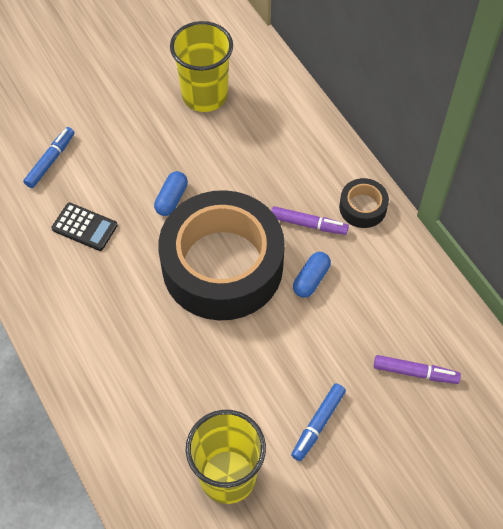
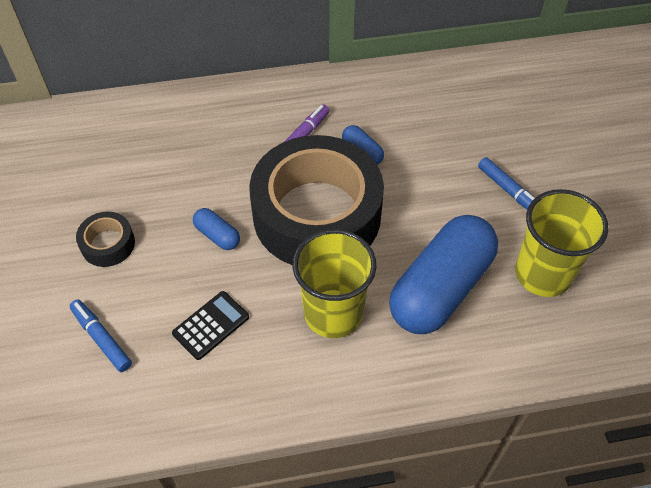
camera: 70 degrees left, 5 degrees down
(179, 389) = (440, 288): none -> blue capsule
(204, 95) = (104, 172): yellow cup -> yellow cup (333, 313)
(362, 207) = (304, 94): black tape -> black tape (108, 244)
(415, 372) = (480, 112): purple marker -> none

